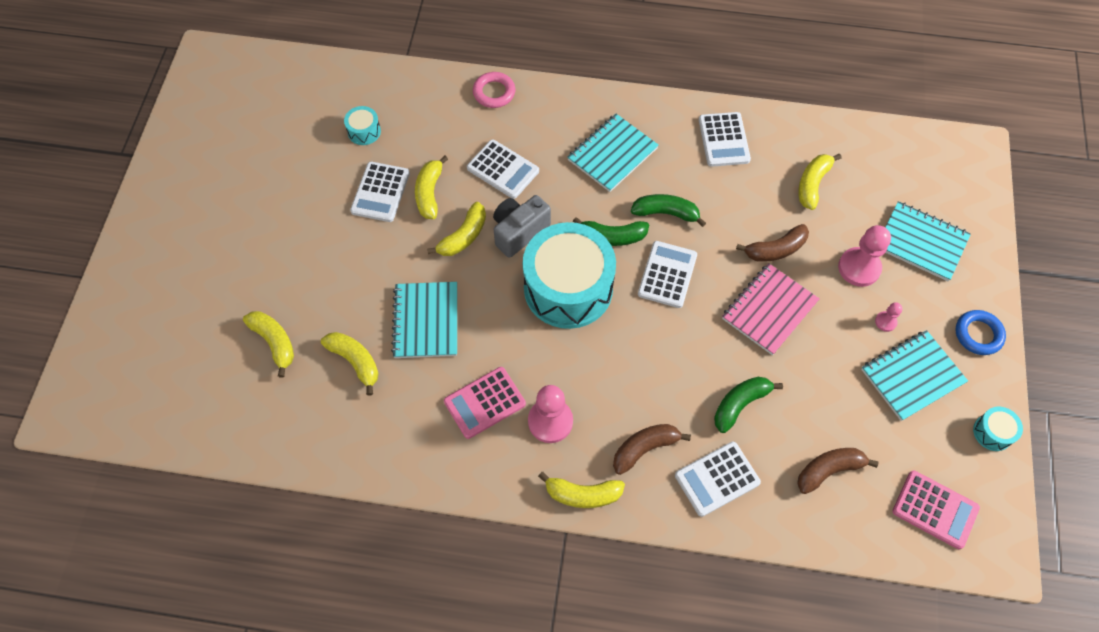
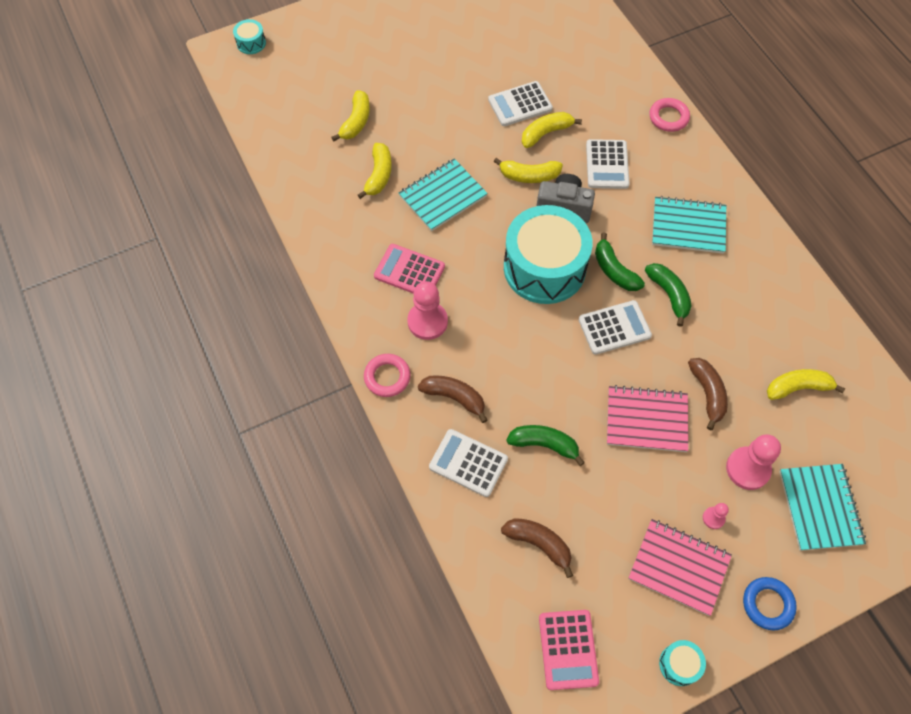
camera: 55 degrees right, 0 degrees up
(364, 131) = (560, 63): turquoise drum -> turquoise drum (251, 43)
(583, 494) = (387, 377): yellow banana -> pink ring
(723, 140) = (777, 296): white calculator -> none
(775, 249) = (707, 394): brown banana -> brown banana turned 135 degrees counterclockwise
(912, 376) = (679, 567): turquoise notebook -> pink notebook

